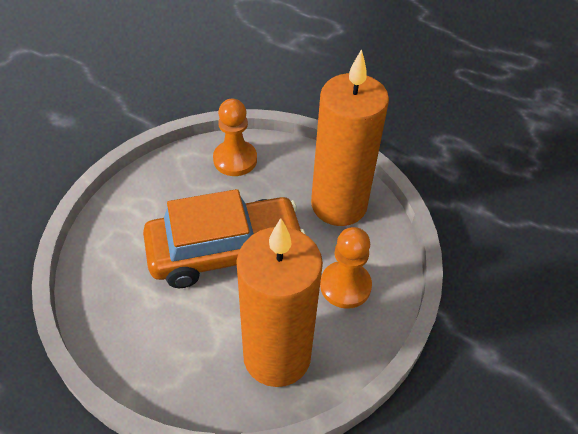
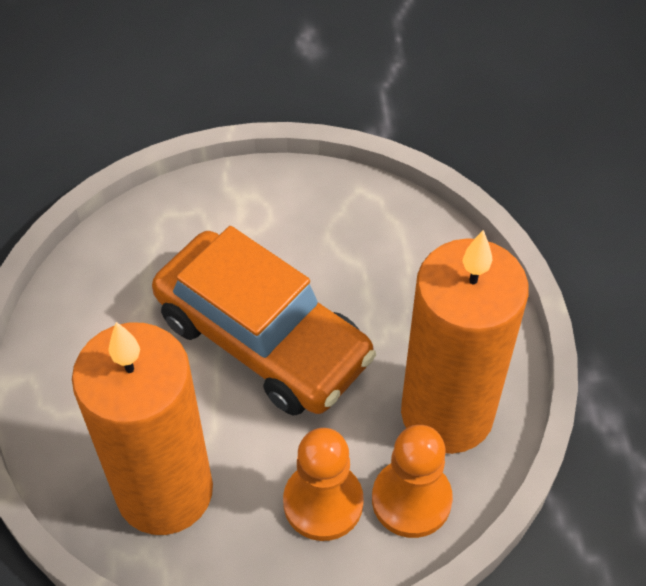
camera: 55 degrees right, 5 degrees up
(235, 159) = (411, 249): orange pawn -> orange pawn (411, 500)

